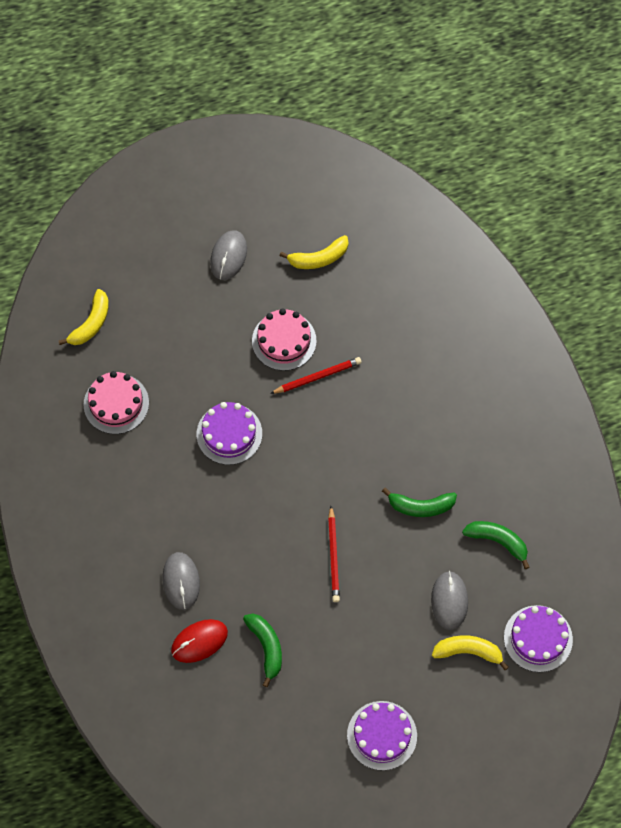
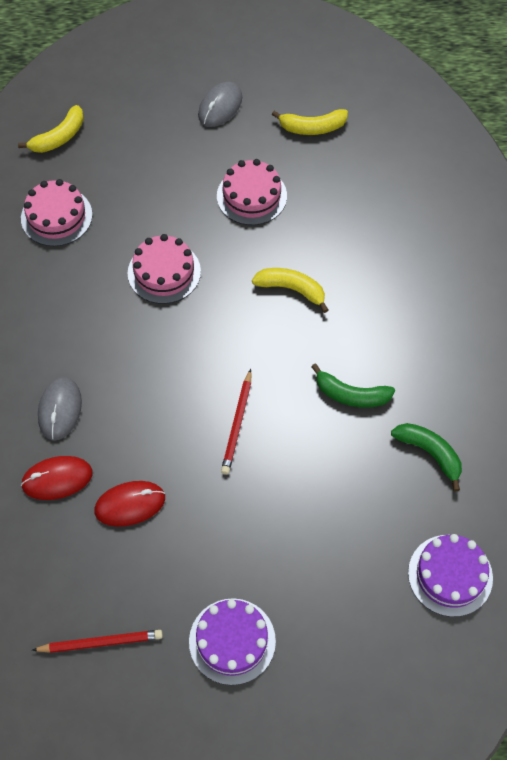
camera: 15 degrees right, 5 degrees down
(229, 434) = (164, 272): purple cake -> pink cake
(266, 647) = (130, 504): green banana -> red mouse
(317, 377) = (276, 238): red pencil -> red pencil (100, 642)
(449, 601) = (356, 505): grey mouse -> none
(468, 651) = (363, 569): yellow banana -> yellow banana (292, 289)

